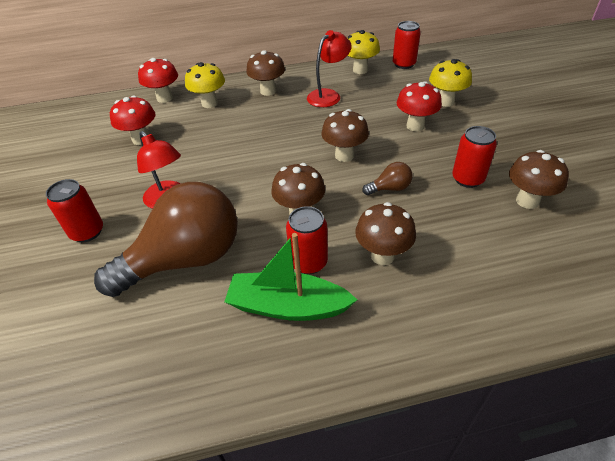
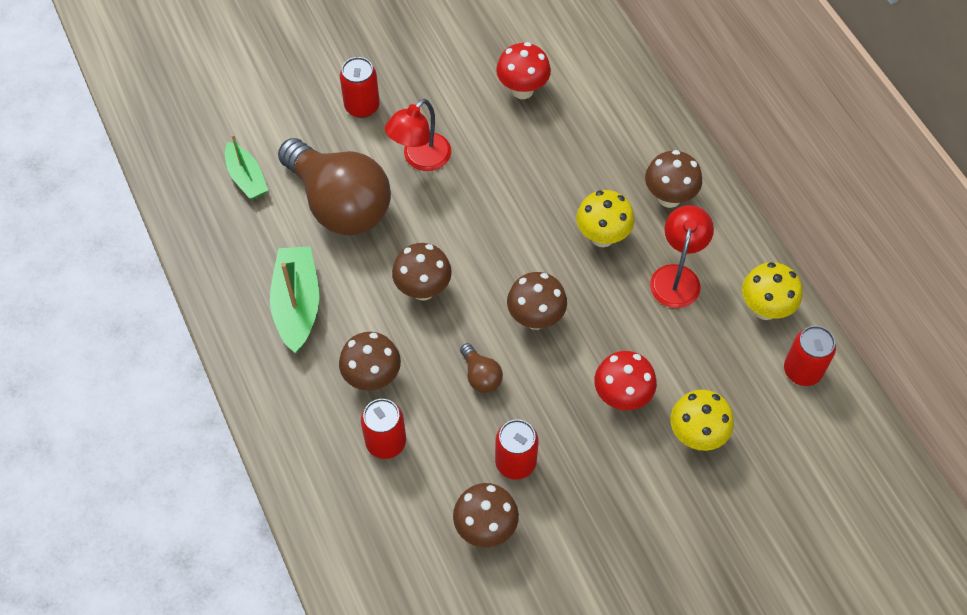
camera: 75 degrees right, 15 degrees up
(108, 338) = (246, 177): none -> green boat
(164, 98) = (620, 79): red mushroom -> none
(209, 103) = (620, 136): yellow mushroom -> yellow mushroom (602, 237)
(308, 262) = (352, 312): red can -> red can (386, 442)
(328, 95) = (677, 276): red lamp -> red lamp turned 105 degrees counterclockwise

